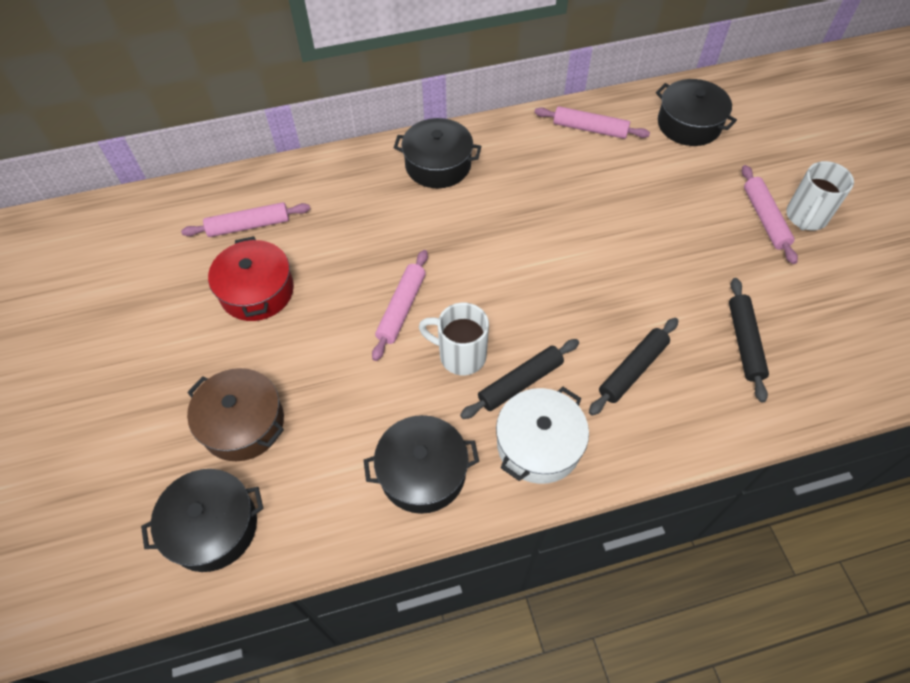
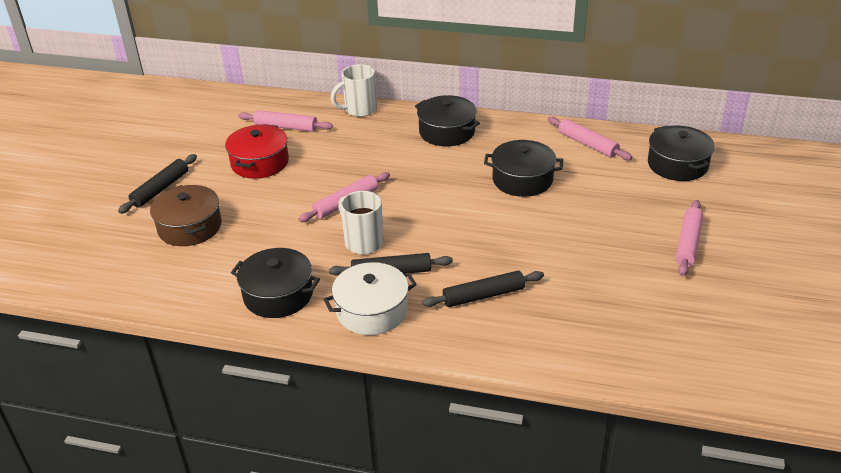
camera: 30 degrees right, 20 degrees down
(213, 527) = (126, 271): black pot -> black pot (522, 179)
(744, 342) = (592, 312): black rolling pin -> black rolling pin (160, 189)
(805, 217) = (728, 254): white mug -> white mug (359, 110)

